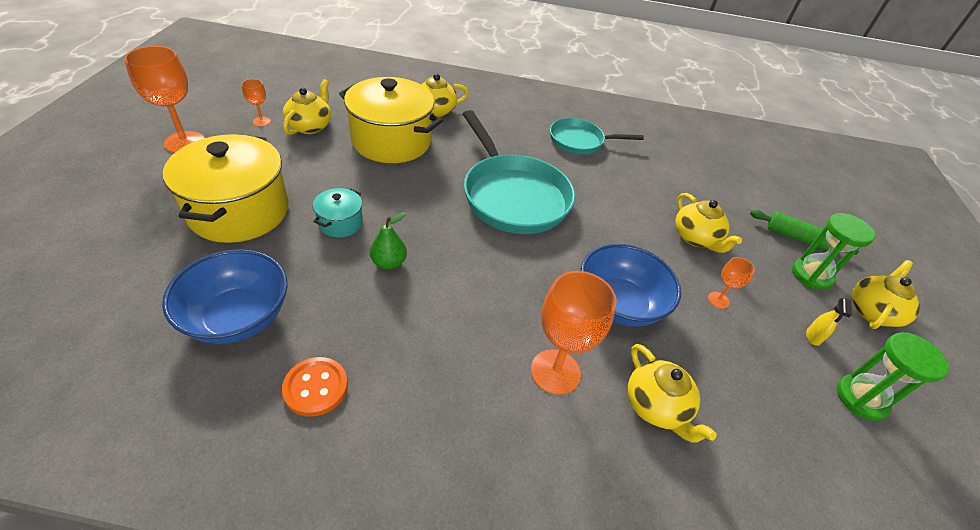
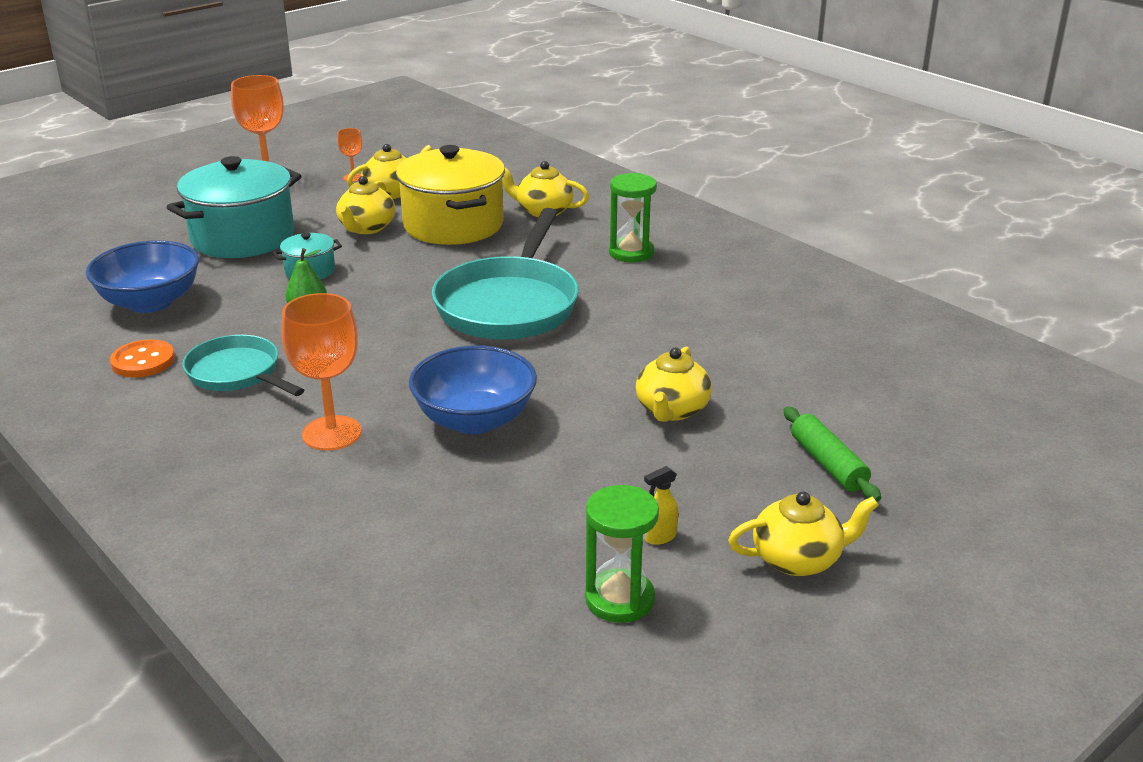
camera: 45 degrees right, 15 degrees down
(239, 211) = (242, 237): yellow pot -> turquoise pot
(580, 141) = (681, 284): turquoise pan -> turquoise pan (237, 373)
(656, 407) = (382, 494): yellow teapot -> yellow teapot (366, 228)
(718, 300) = (597, 463): orange goblet -> none
(811, 275) = (773, 498): green hourglass -> green hourglass (631, 253)

